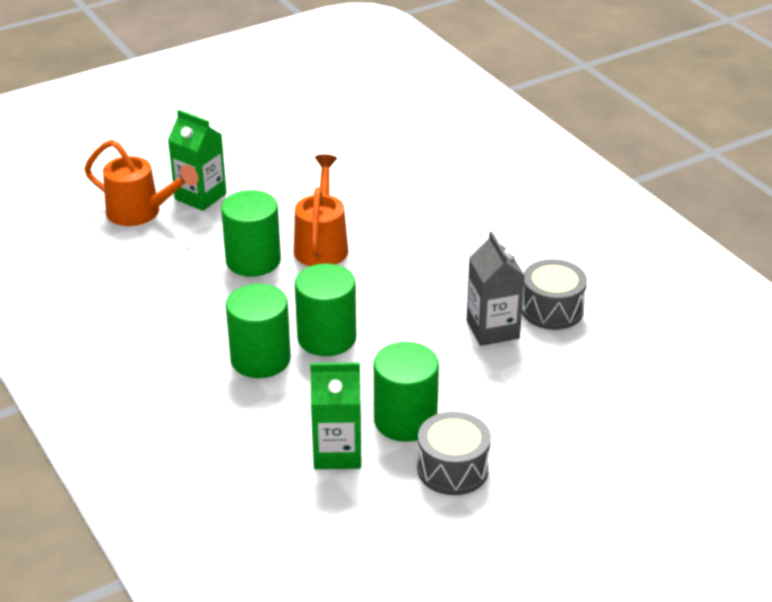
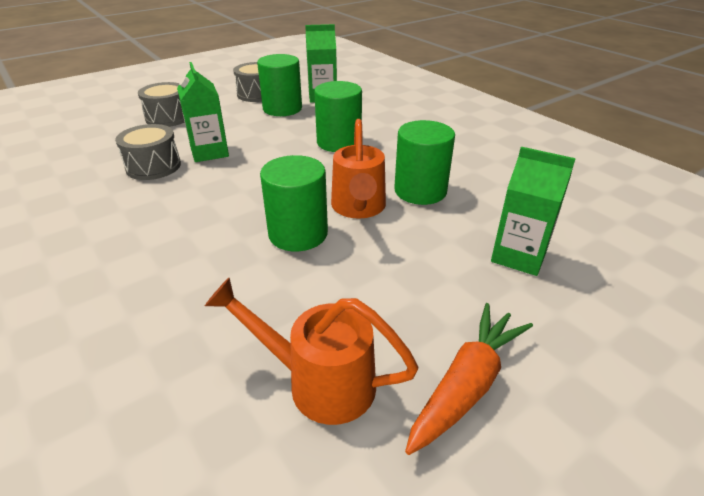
camera: 175 degrees right, 0 degrees up
(140, 213) = (569, 232): orange watering can -> orange watering can (319, 382)
(260, 359) = (383, 130): green cylinder -> green cylinder (298, 234)
(284, 134) = (467, 385): none -> orange carrot
(492, 329) = (209, 152): grey carton -> green carton
(579, 407) = (168, 117): none -> grey drum

